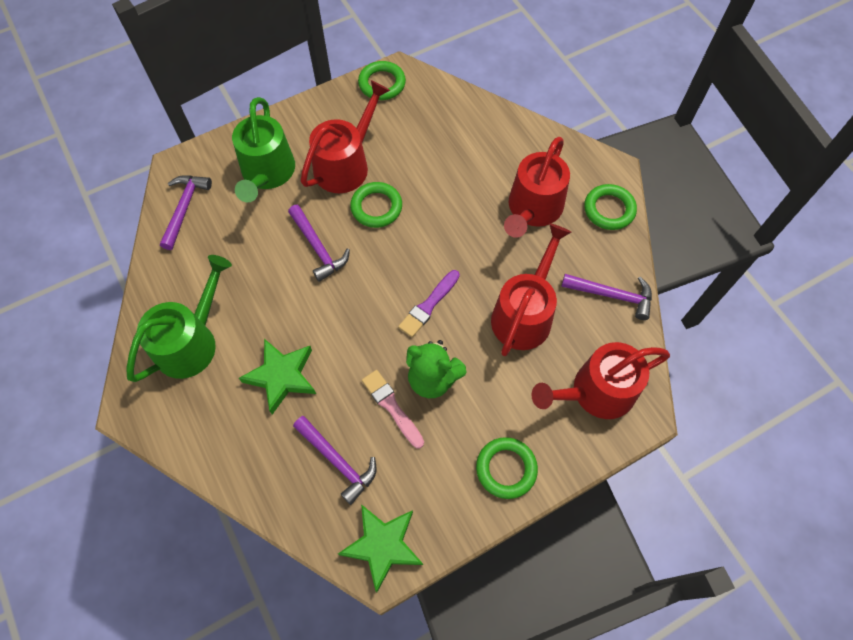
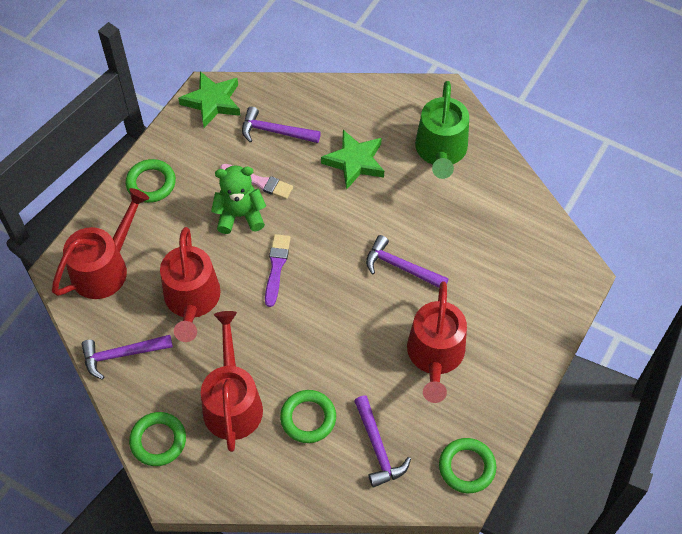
camera: 150 degrees right, 5 degrees down
(184, 208) = (540, 242): purple hammer -> purple hammer (378, 447)
(267, 173) = (499, 309): green watering can -> none
(376, 207) = (377, 329): green ring -> green ring (308, 418)

